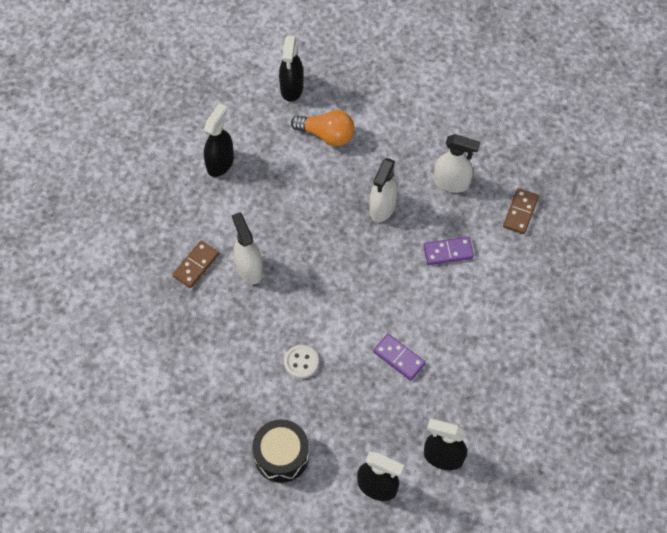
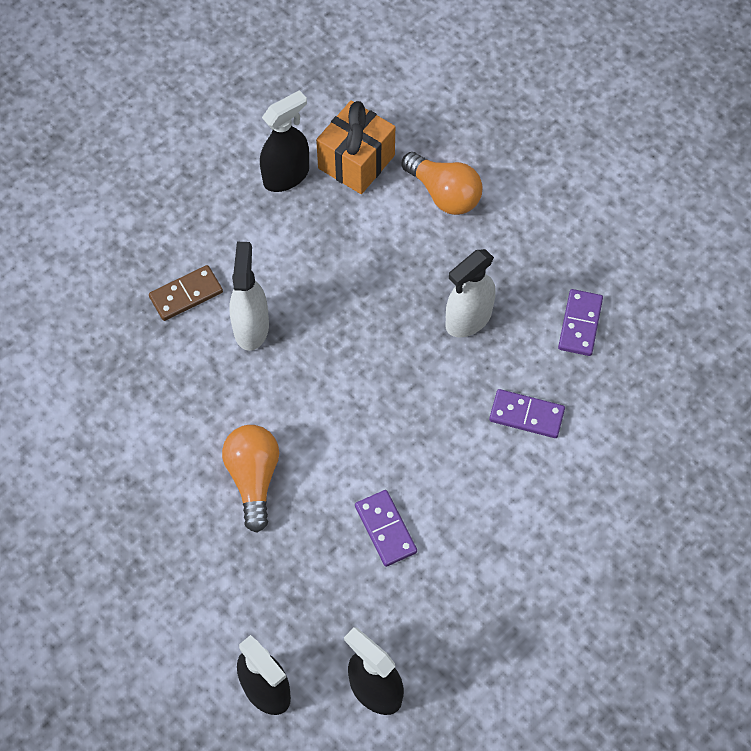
camera: 25 degrees right, 0 degrees up
(260, 136) = (356, 162): none -> orange gift
(281, 455) = (163, 590): black drum -> none
(292, 88) = (429, 115): black spray bottle -> none
(301, 362) = (253, 478): white button -> orange light bulb
(451, 182) = (580, 324): white spray bottle -> purple domino
(520, 212) = (656, 403): brown domino -> none

